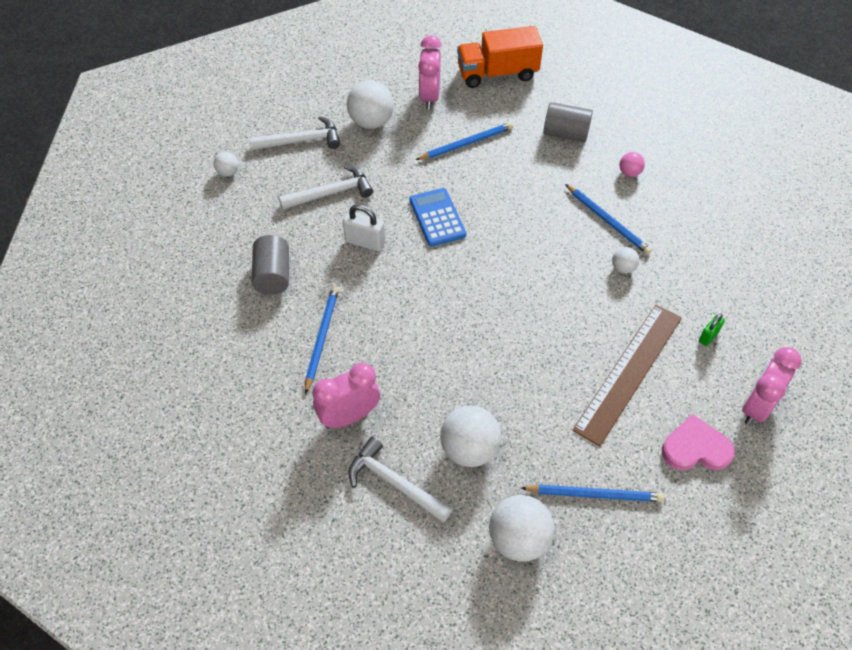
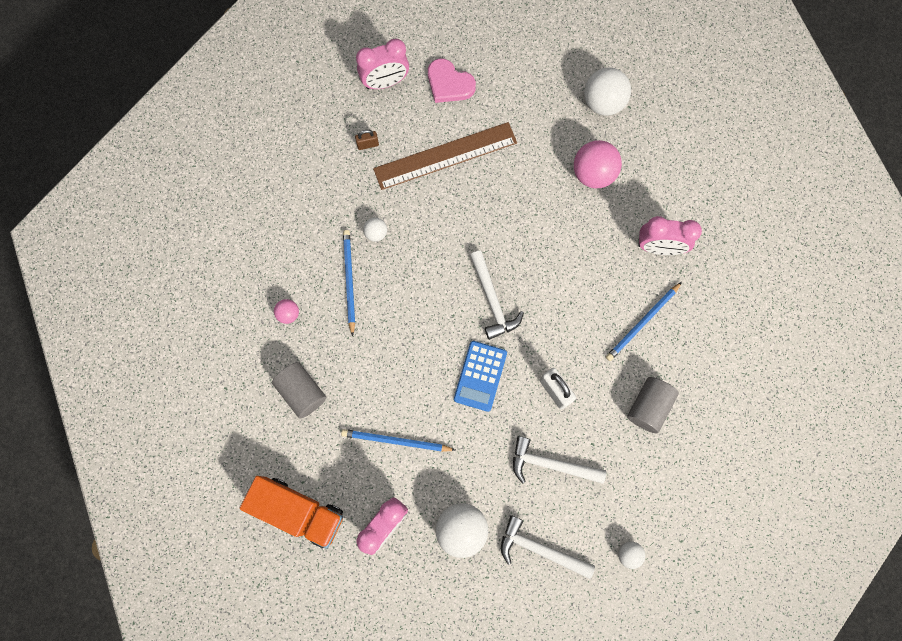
camera: 145 degrees left, 20 degrees up
(394, 483) = (656, 183): white hammer -> white hammer (492, 300)
(469, 449) = (593, 174): white ball -> pink ball
(594, 494) = (536, 98): blue pencil -> none
(708, 336) = (368, 144): green padlock -> brown padlock

